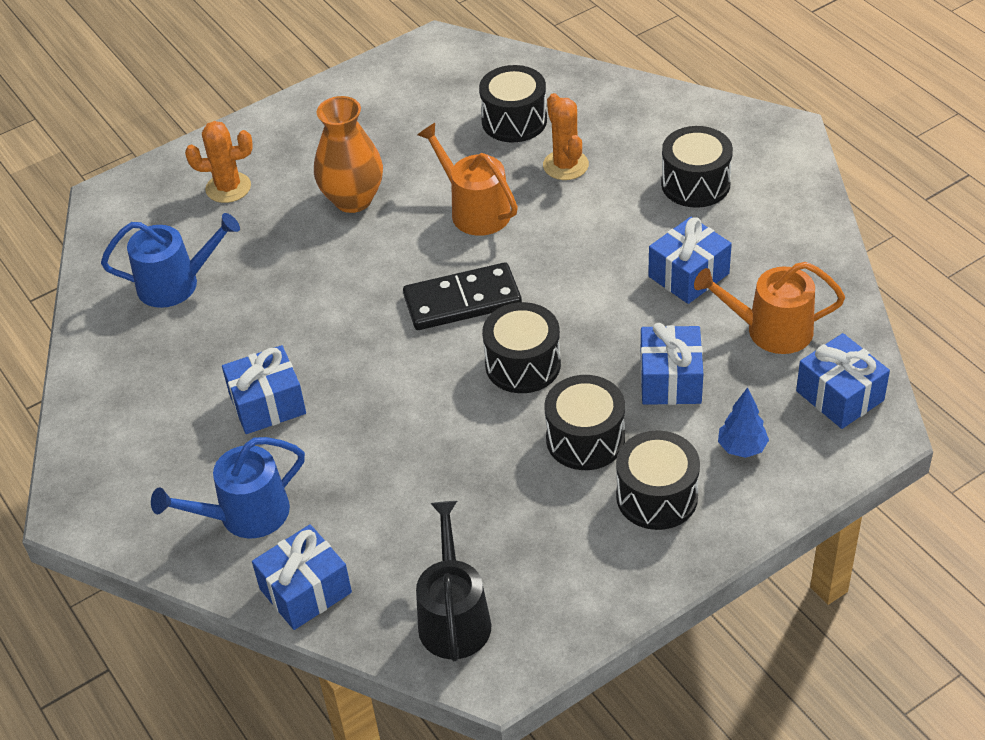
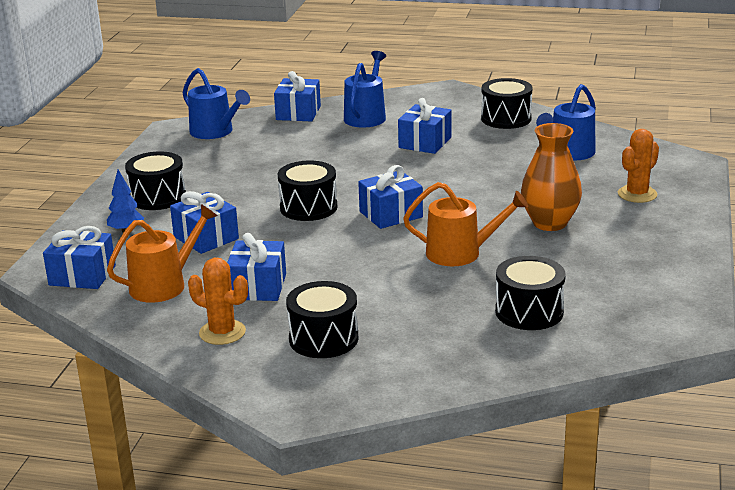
camera: 135 degrees right, 20 degrees down
(454, 617) = (215, 132): black watering can -> blue watering can
(462, 300) = (391, 214): black domino -> blue gift
(565, 165) = (441, 304): orange cactus -> orange cactus (222, 332)
(585, 439) = (227, 198): black drum -> black drum (506, 118)

